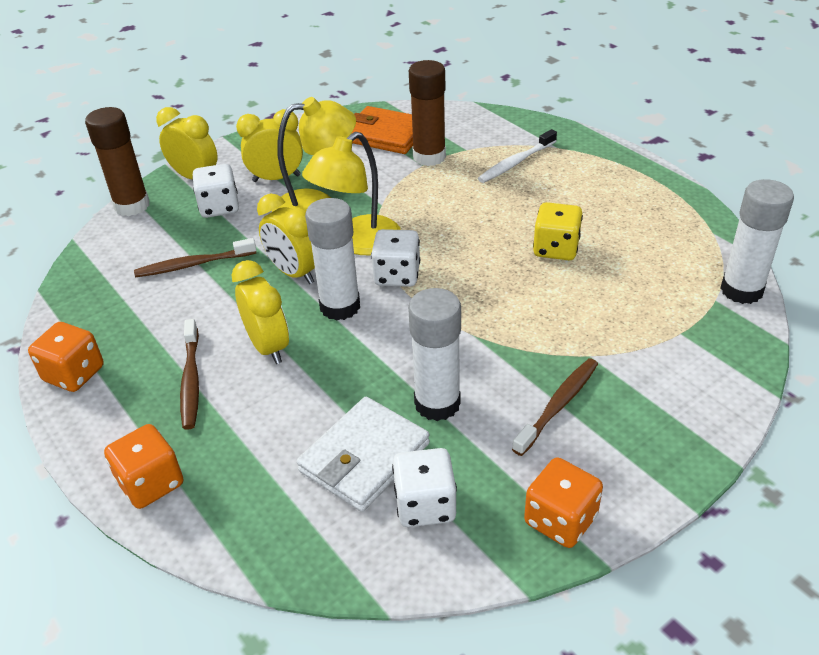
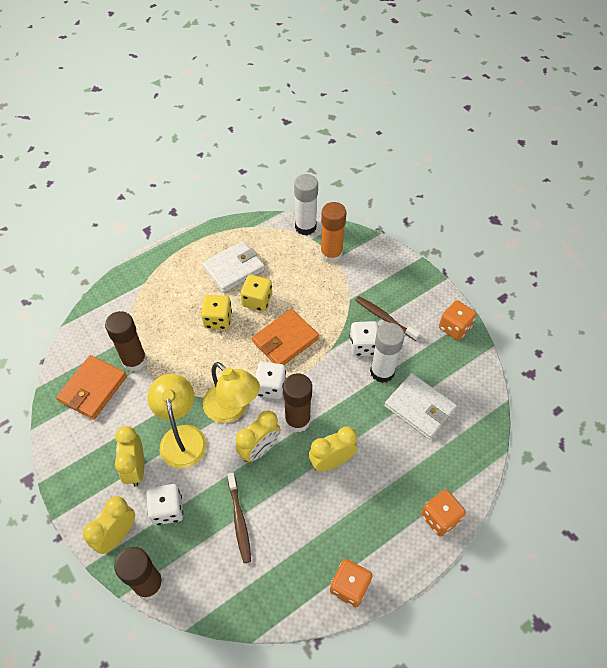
camera: 90 degrees left, 15 degrees up
(191, 380) = (359, 506): brown toothbrush -> none
(340, 306) = (297, 420): white glue stick -> brown glue stick
(425, 505) = (449, 381): white dice -> white dice (363, 346)
(485, 284) = (285, 340): none -> orange wallet
(510, 215) = (218, 319): none -> yellow dice
(516, 163) = (157, 309): white toothbrush -> none
(612, 220) = (233, 269): none -> white wallet
(688, 326) = (331, 254): none -> orange glue stick

